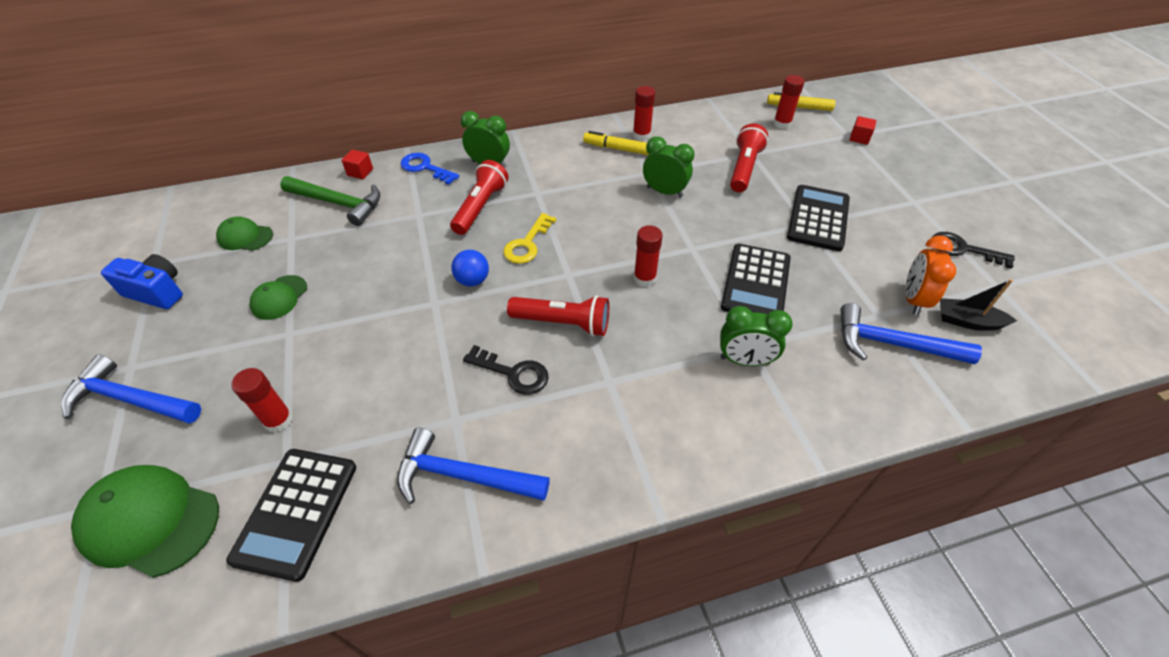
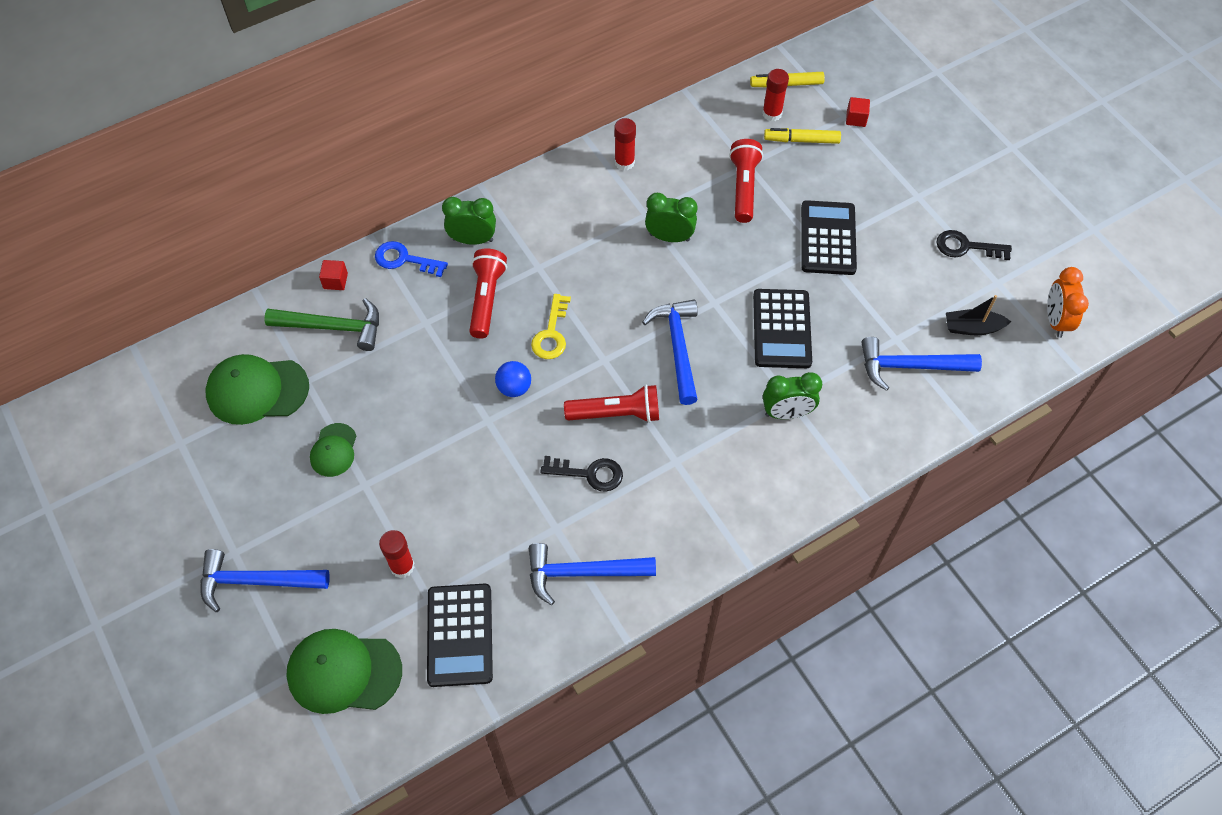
camera: 15 degrees left, 10 degrees up
(157, 292) = (206, 473): blue camera -> none
(245, 237) = (257, 390): green cap -> green cap, size x1.77
(617, 149) = (604, 188): yellow marker -> yellow marker (801, 140)
(644, 278) = (677, 347): red glue stick -> blue hammer
(913, 299) = (924, 315): orange clock -> orange clock (1055, 321)

